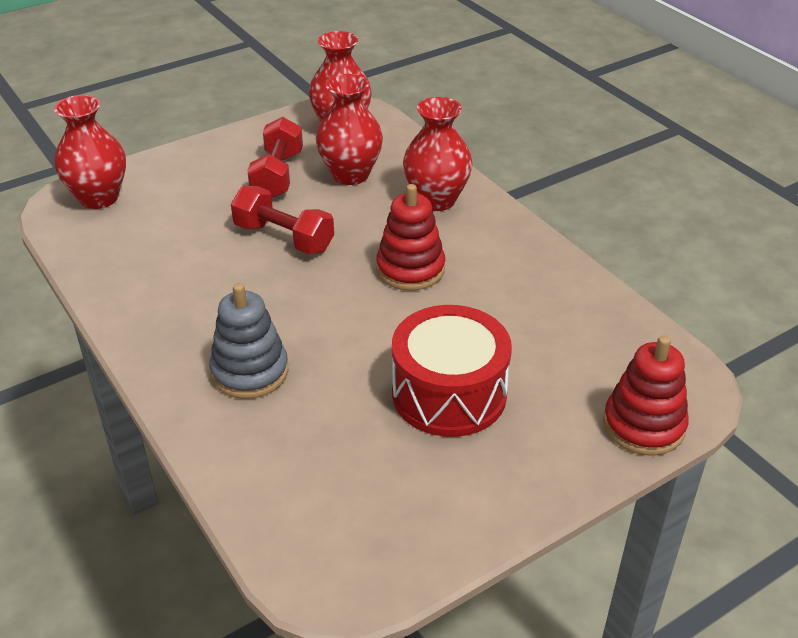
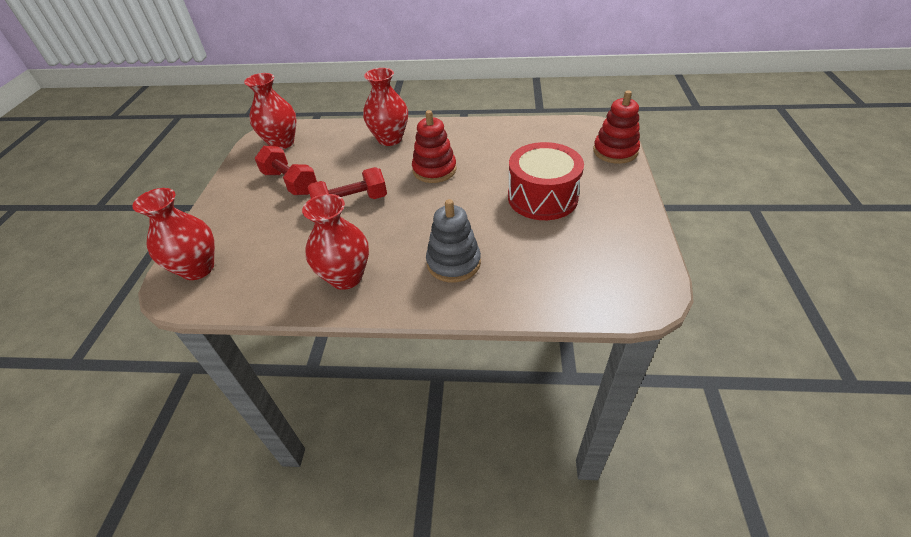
camera: 50 degrees left, 5 degrees up
(350, 174) = (328, 157): red vase -> red vase (346, 277)

